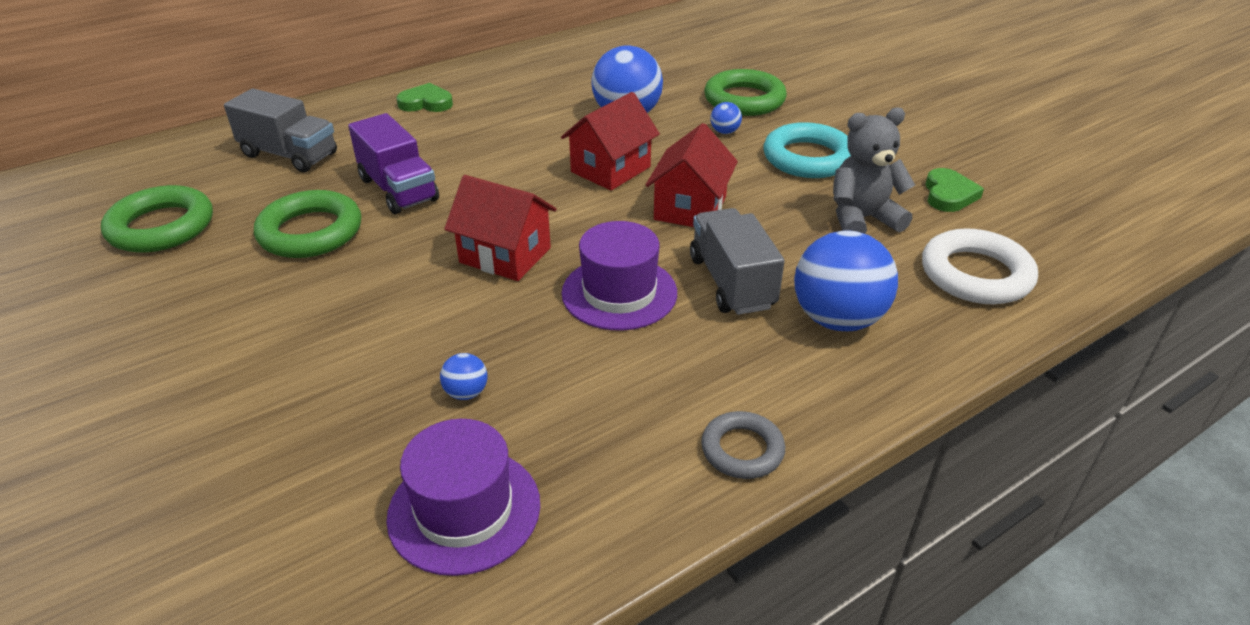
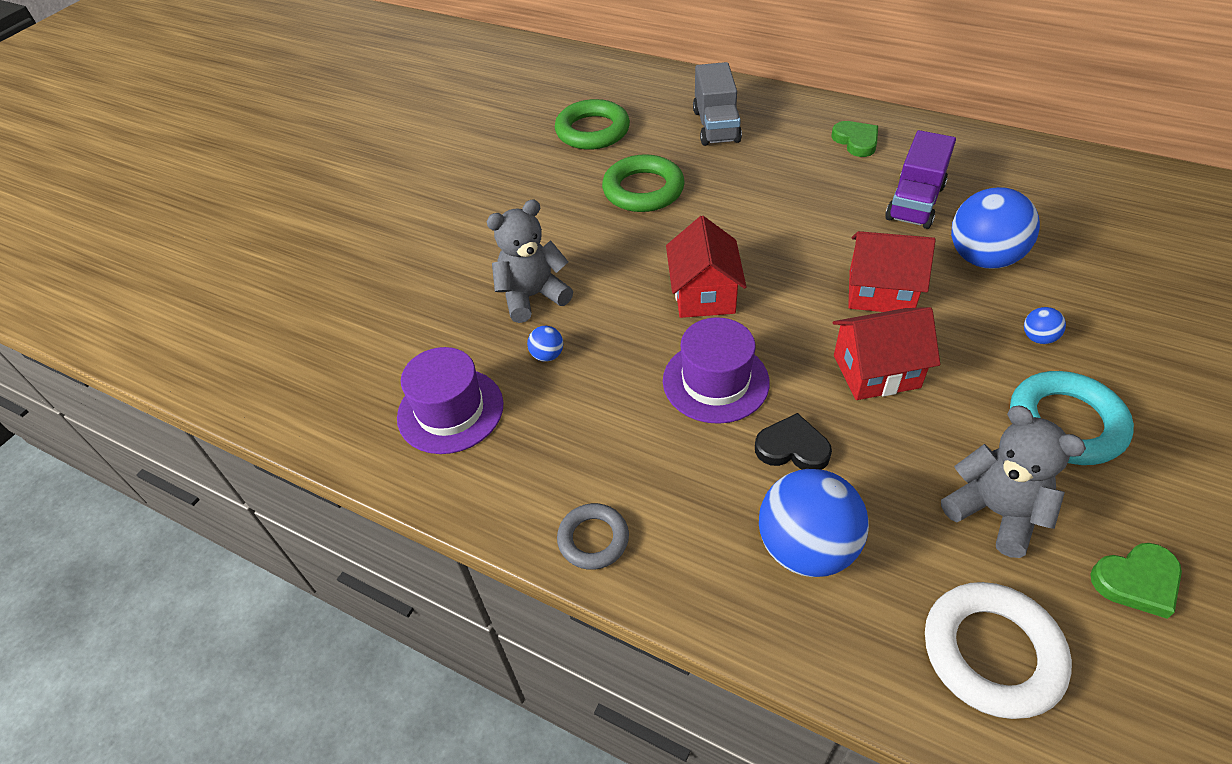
camera: 65 degrees right, 10 degrees up
(362, 371) = (532, 296): none -> grey teddy bear
(398, 189) = (728, 197): purple truck -> purple truck (915, 202)
(731, 282) = (792, 448): grey truck -> black heart
(744, 100) = (1123, 325): green ring -> none

